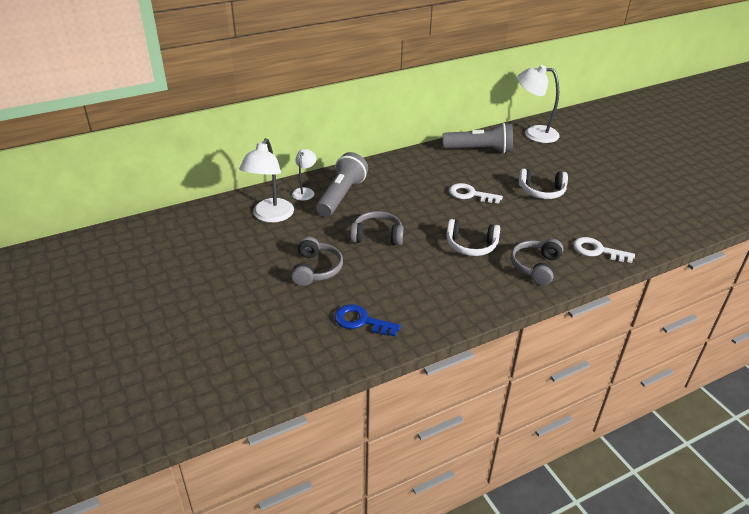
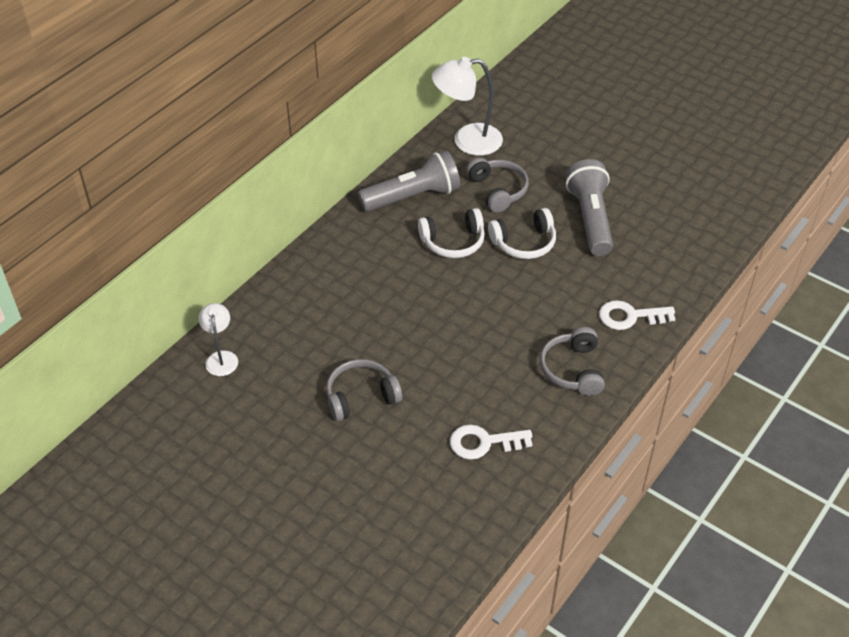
camera: 25 degrees left, 10 degrees up
(270, 216) = (200, 419): white lamp -> none
(316, 269) = (315, 481): grey headphones -> grey headphones (498, 190)
(341, 195) = (275, 346): grey flashlight -> grey flashlight (590, 219)
(361, 321) = (415, 536): blue key -> none
(470, 194) = (440, 281): white key -> white key (483, 443)
(471, 245) = (483, 366): white headphones -> white headphones (453, 242)

